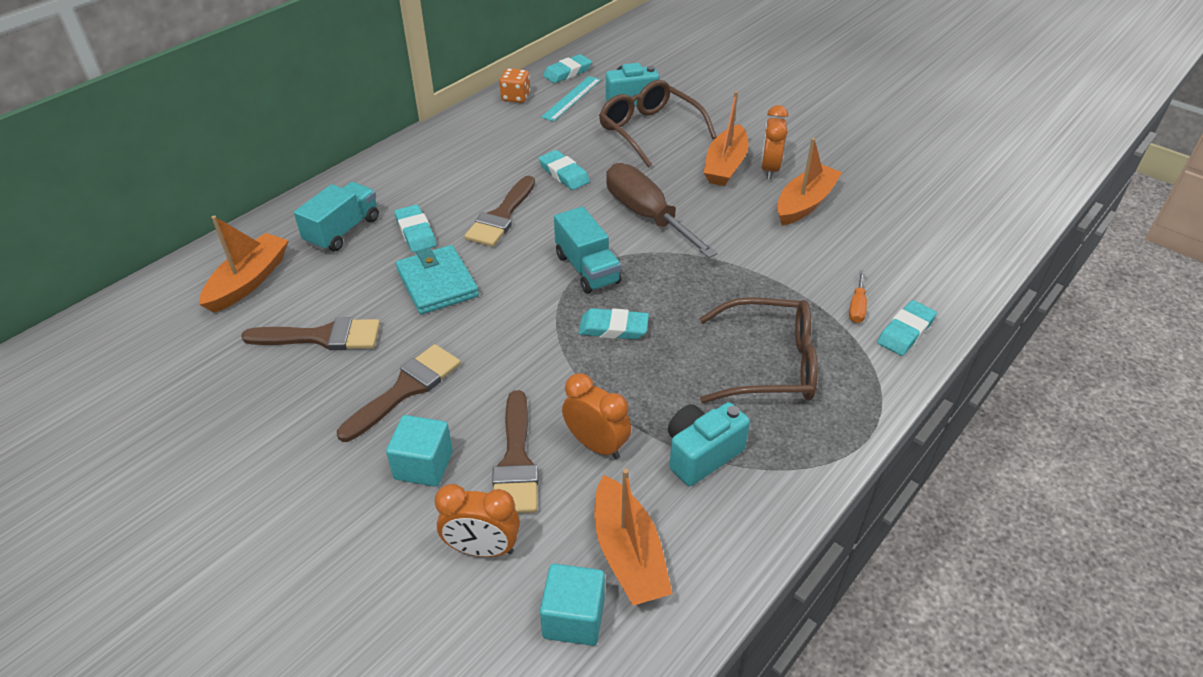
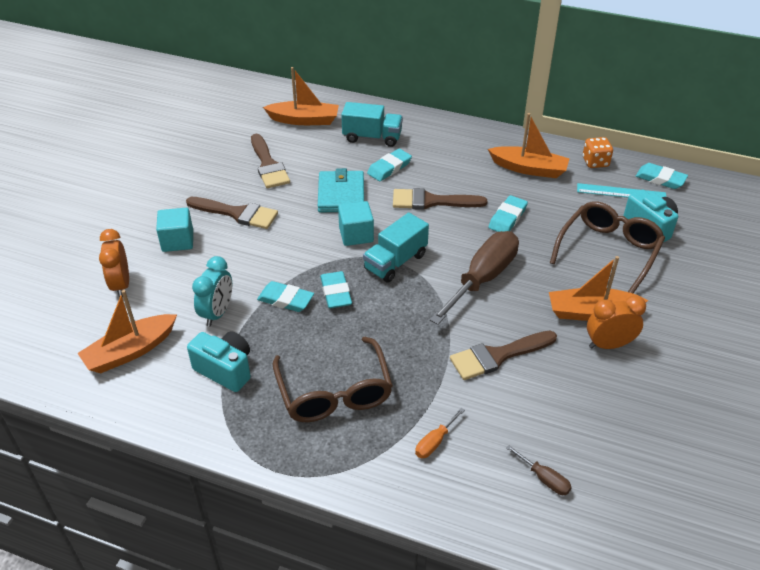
camera: 70 degrees right, 0 degrees up
(437, 283) = (341, 195): turquoise wallet -> turquoise wallet turned 45 degrees counterclockwise
(516, 461) = (192, 279): brown brush -> brown brush (497, 356)
(573, 618) = (79, 338): turquoise cube -> turquoise cube (356, 235)
(596, 445) = (217, 313): orange clock -> turquoise clock
(805, 203) = (570, 380): orange boat -> orange boat (529, 169)
(857, 307) = (435, 442): orange screwdriver -> orange screwdriver turned 45 degrees counterclockwise
(905, 332) = (418, 484): turquoise eraser -> turquoise eraser (285, 300)
(914, 252) = (544, 479): none -> brown screwdriver

